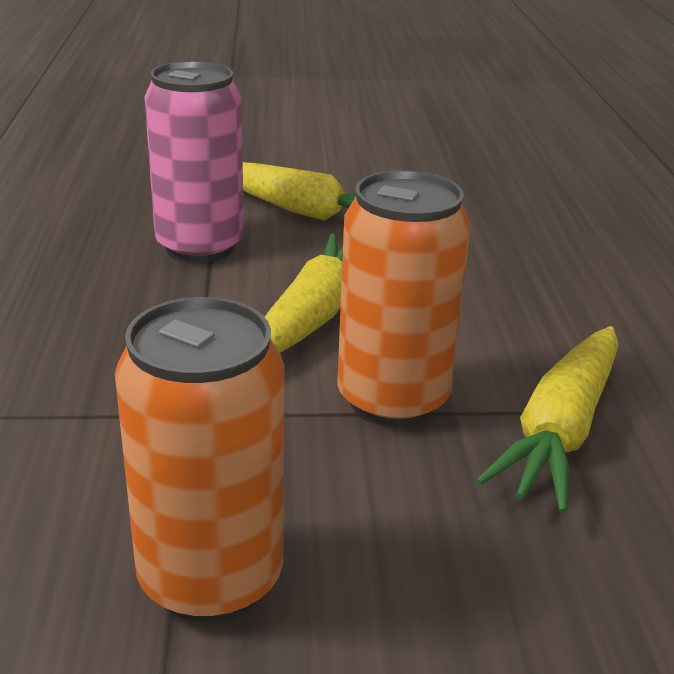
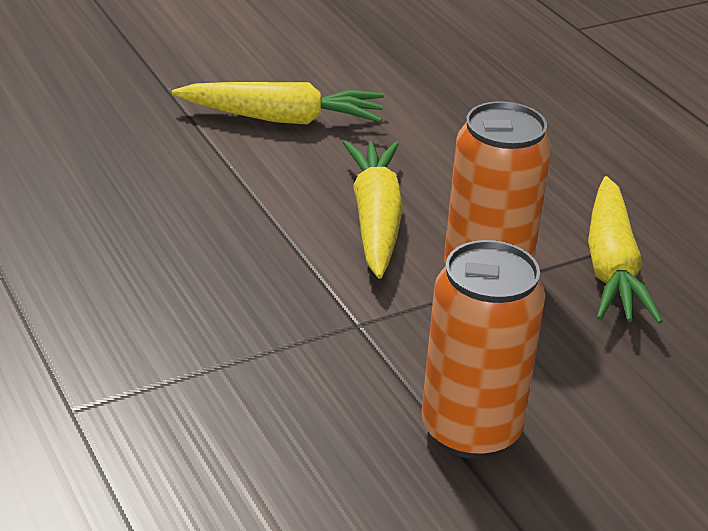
camera: 25 degrees left, 5 degrees up
(200, 246) = (226, 176): pink can -> none

